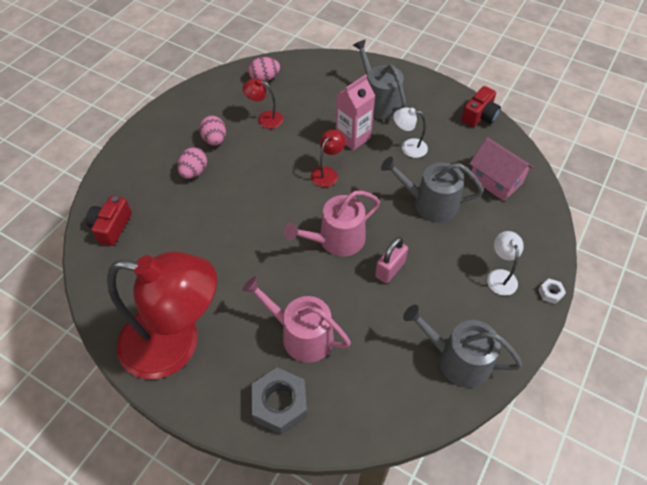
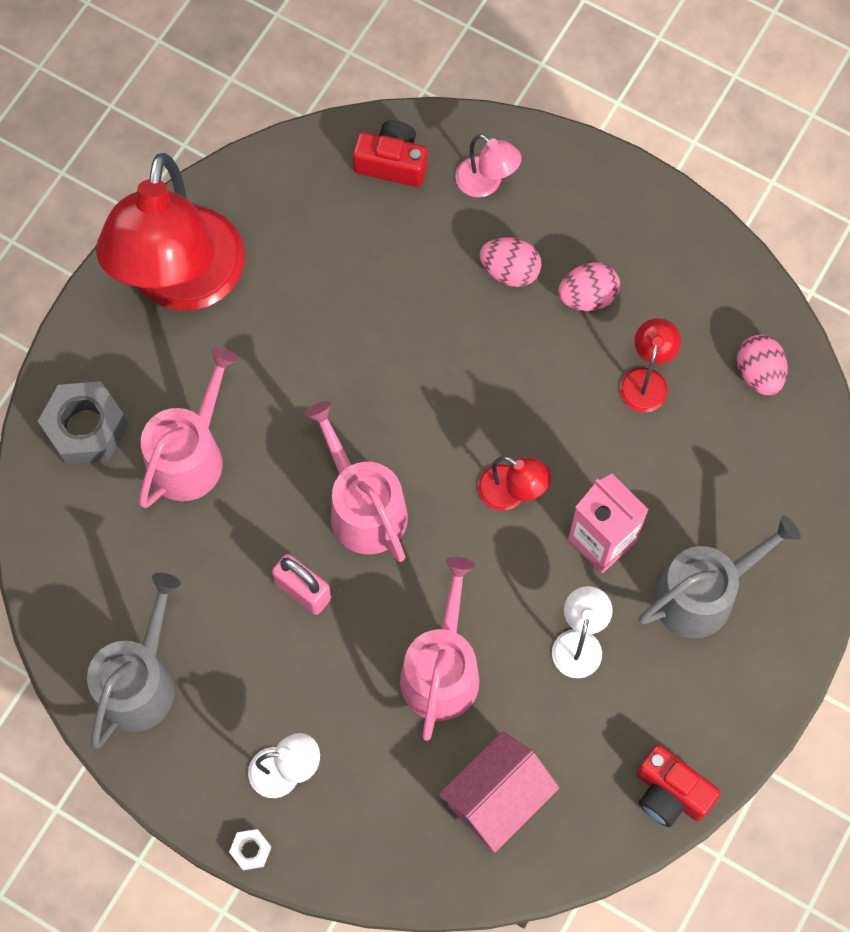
camera: 90 degrees right, 15 degrees up
(136, 182) = (486, 183): none -> pink lamp
(429, 203) = (442, 669): grey watering can -> pink watering can

